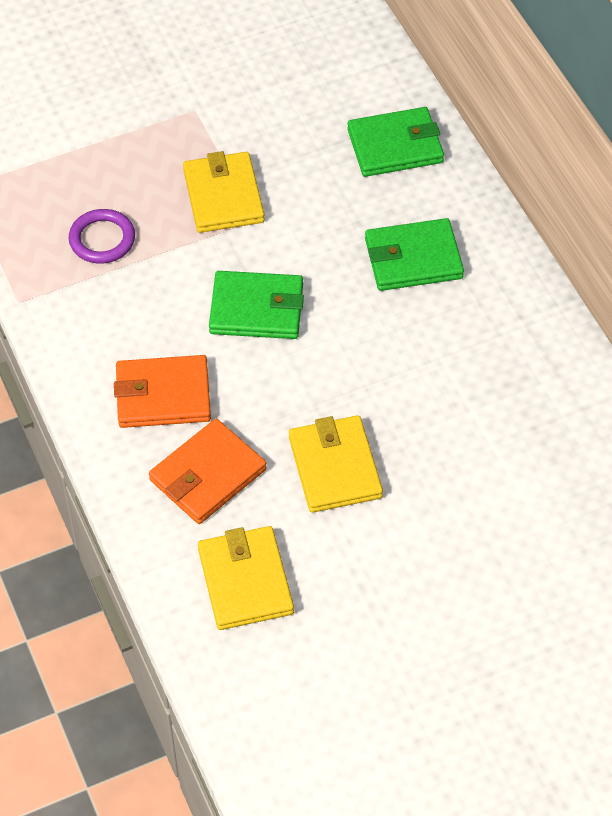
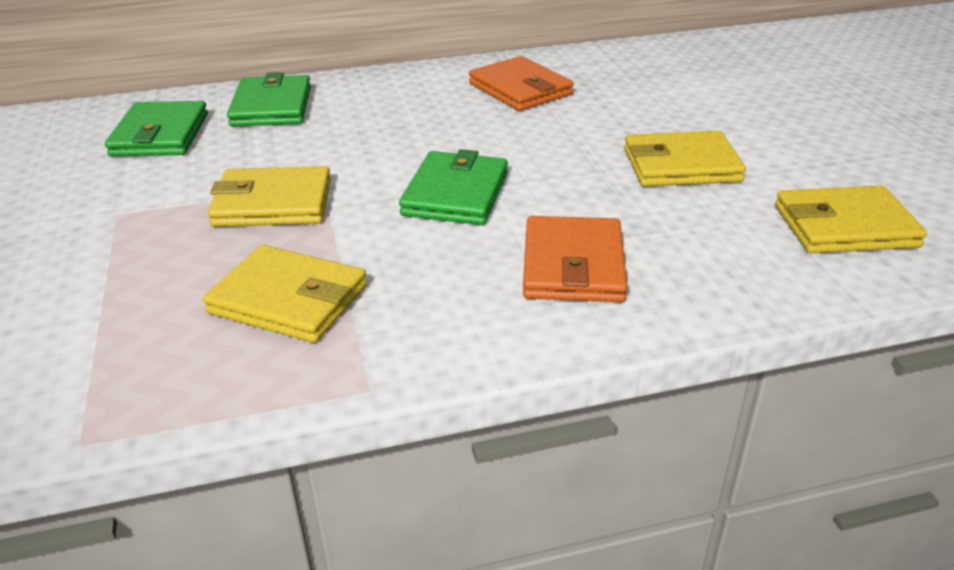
camera: 80 degrees left, 20 degrees down
(102, 239) = (288, 299): purple ring -> yellow wallet
(208, 475) = (697, 241): orange wallet -> orange wallet (520, 89)
(413, 258) = (422, 109): green wallet -> green wallet (160, 135)

